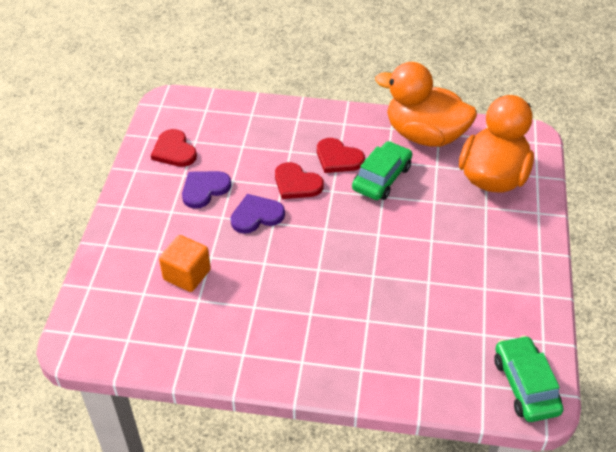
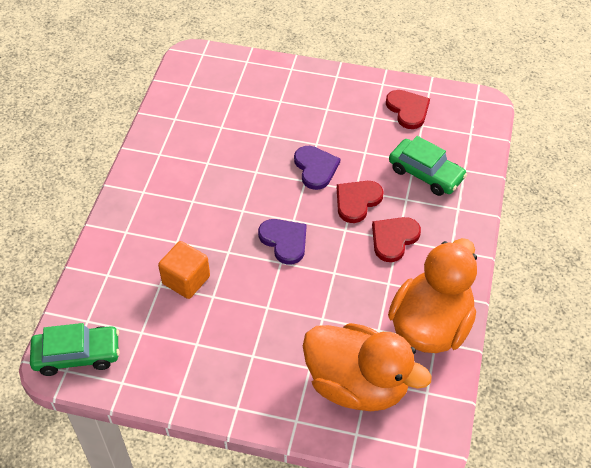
camera: 95 degrees right, 5 degrees up
(174, 151) = (408, 110): red heart -> red heart turned 90 degrees clockwise
(187, 275) = (250, 119): orange cube -> orange cube (186, 280)
(204, 189) = (353, 131): purple heart -> purple heart (284, 241)
(381, 178) = (361, 274): green car -> green car (426, 173)

